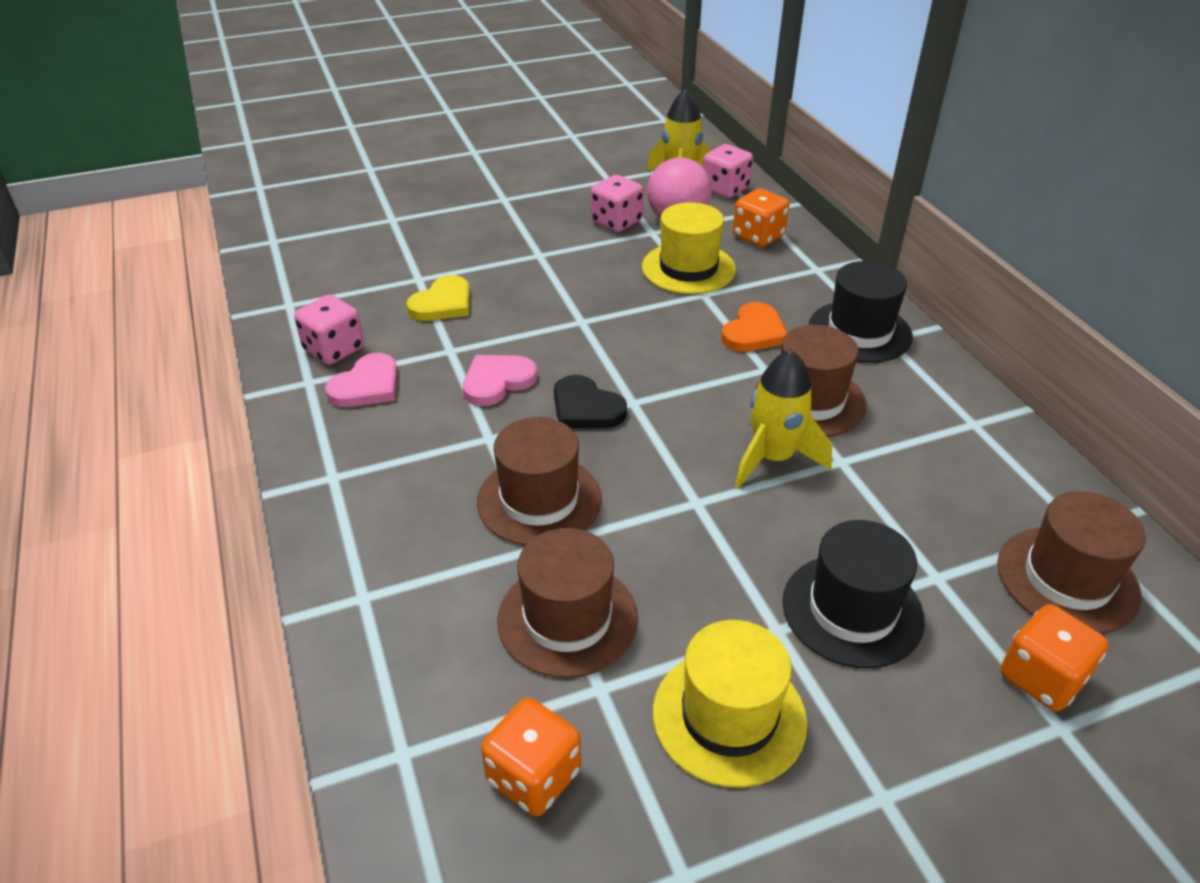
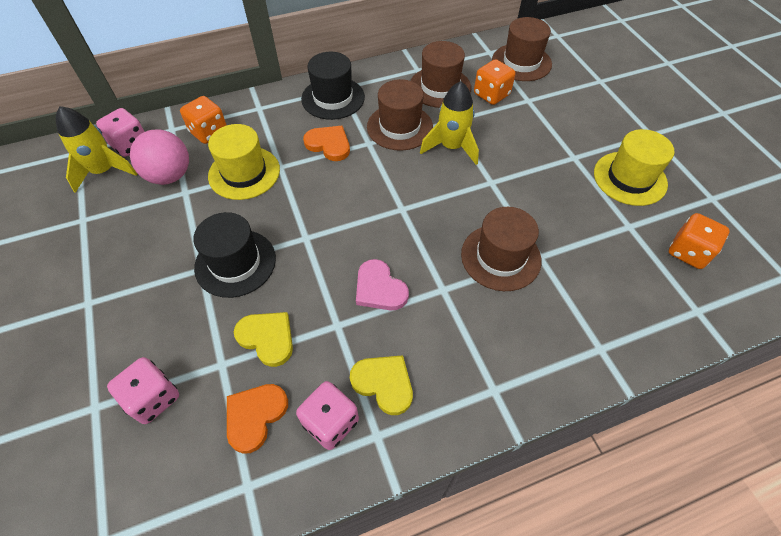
camera: 90 degrees left, 15 degrees up
(356, 303) = (255, 416): none -> orange heart
(367, 386) = (384, 383): pink heart -> yellow heart
(567, 619) = (590, 240): brown hat -> brown hat (440, 87)
(585, 408) = (409, 234): black heart -> none
(616, 222) = (161, 215): pink dice -> pink dice (153, 398)
(852, 610) = (555, 130): black hat -> black hat (235, 263)
(1041, 678) = (578, 80): orange dice -> orange dice (491, 95)

